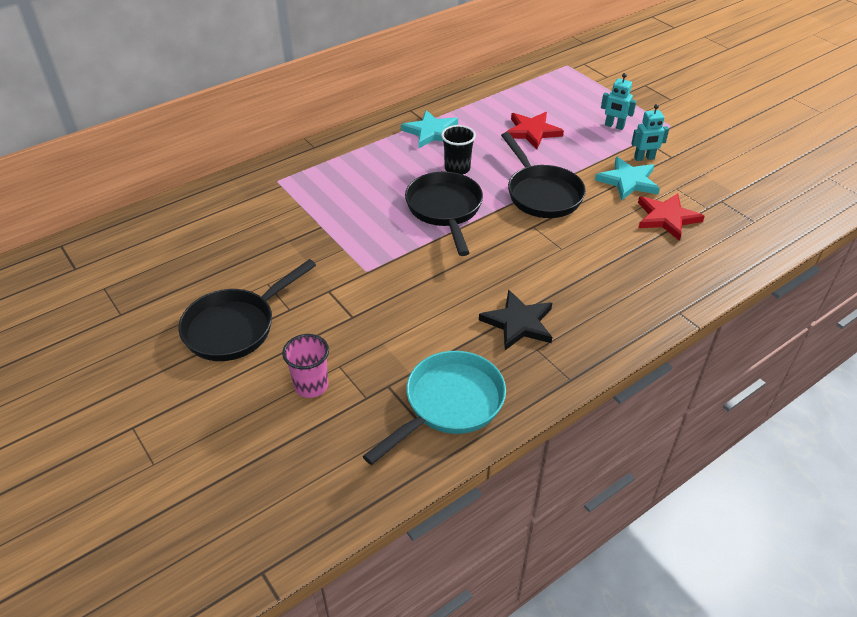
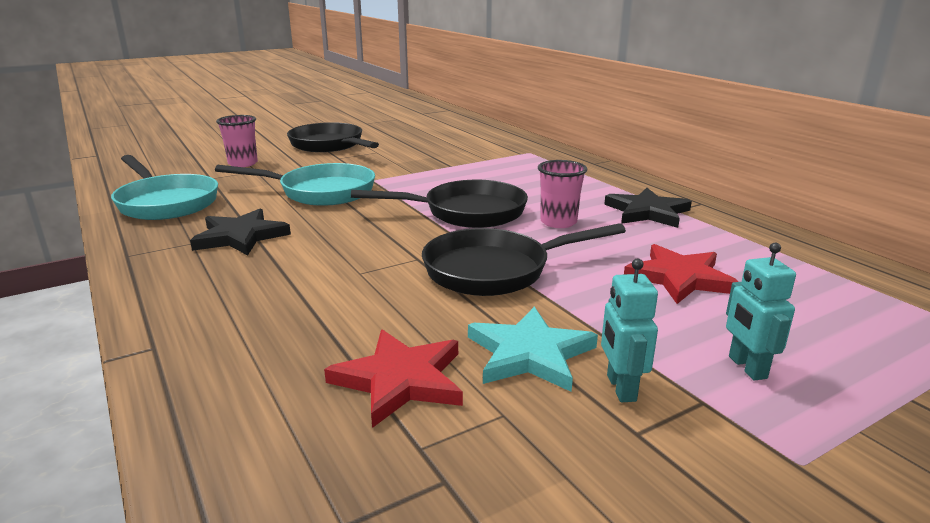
camera: 95 degrees right, 20 degrees down
(405, 299) = (320, 192): none -> turquoise pan
(431, 132) = (647, 212): turquoise star -> black star
(457, 169) = (558, 222): black cup -> pink cup
(614, 126) = (746, 367): turquoise robot -> turquoise robot turned 45 degrees counterclockwise

